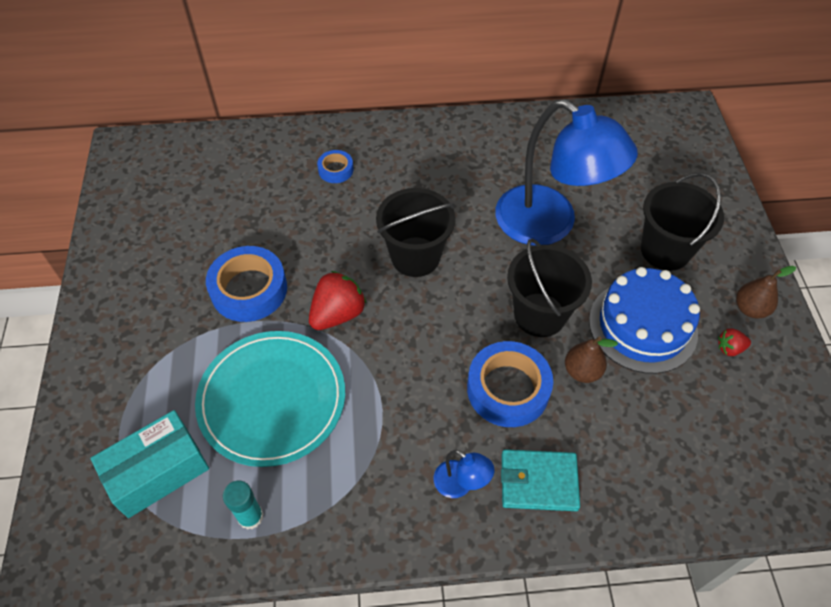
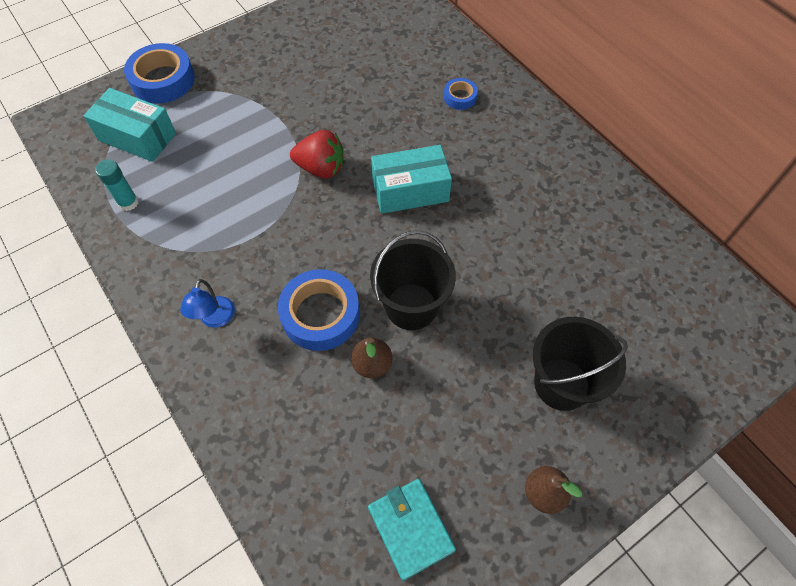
camera: 60 degrees right, 5 degrees up
(249, 289) = (308, 106): blue tape -> blue tape (163, 80)
(272, 399) = (224, 167): turquoise plate -> none
(415, 257) = (410, 191): black bucket -> turquoise box
(538, 482) = (245, 374): turquoise wallet -> turquoise wallet (410, 528)
(549, 225) = (518, 272): blue lamp -> none
(642, 326) = (454, 397): blue cake -> none
(729, 348) = (479, 488): red strawberry -> none

